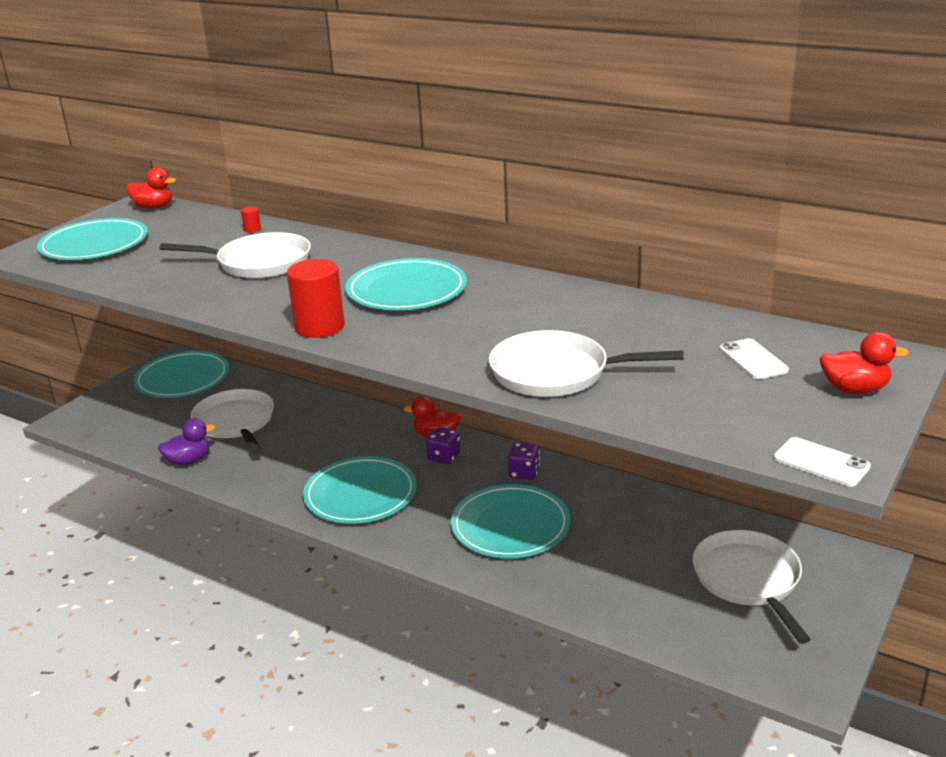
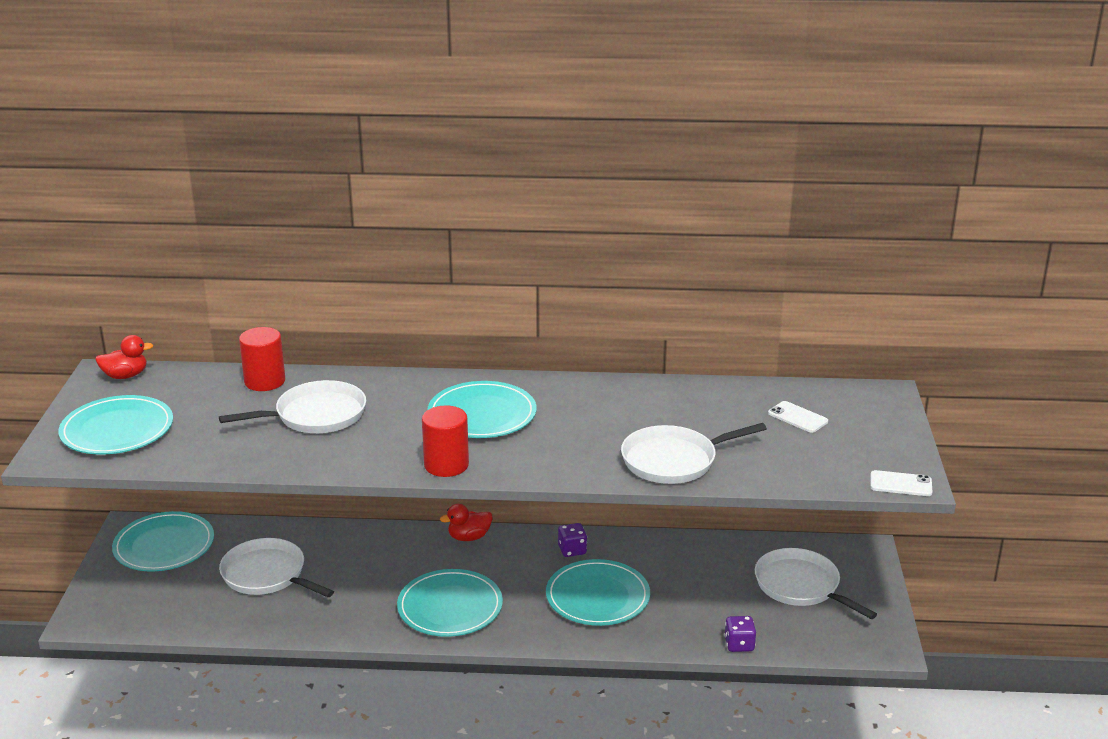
camera: 30 degrees left, 0 degrees up
(189, 460) = (257, 622): purple duck -> none
(252, 229) = (265, 381): red cylinder -> red cylinder, size x2.39
(444, 457) = (493, 555): purple dice -> purple dice (739, 644)
(854, 389) = (879, 425): red duck -> none

